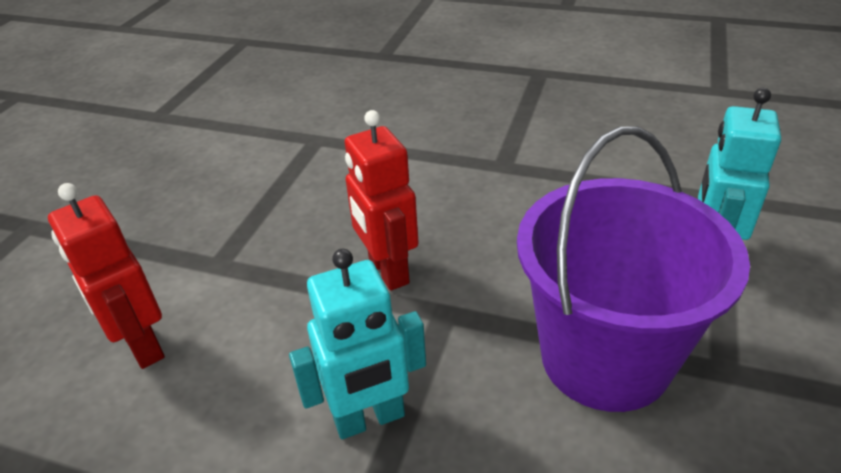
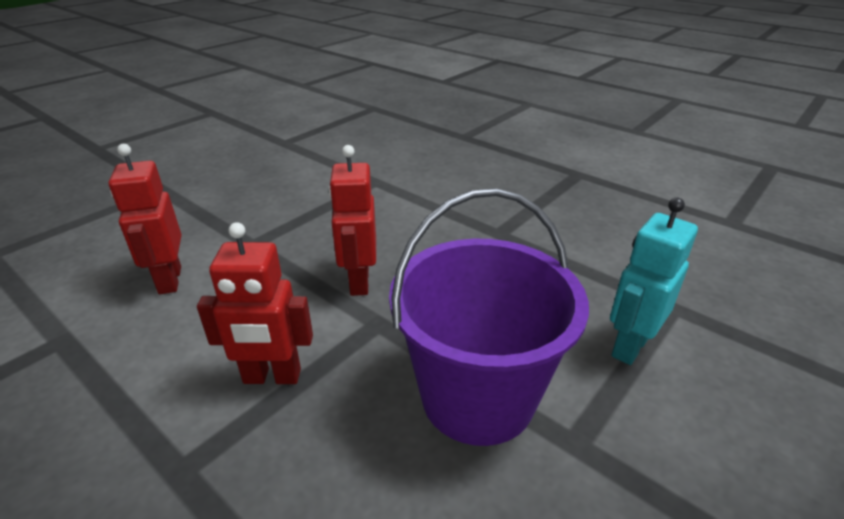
camera: 20 degrees right, 5 degrees down
(369, 419) = (272, 377): turquoise robot -> red robot

